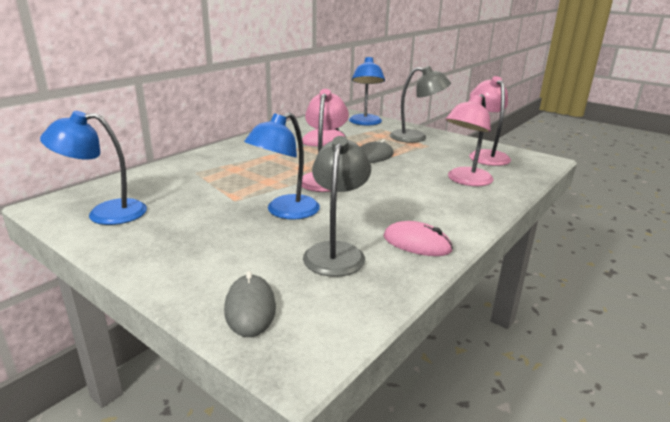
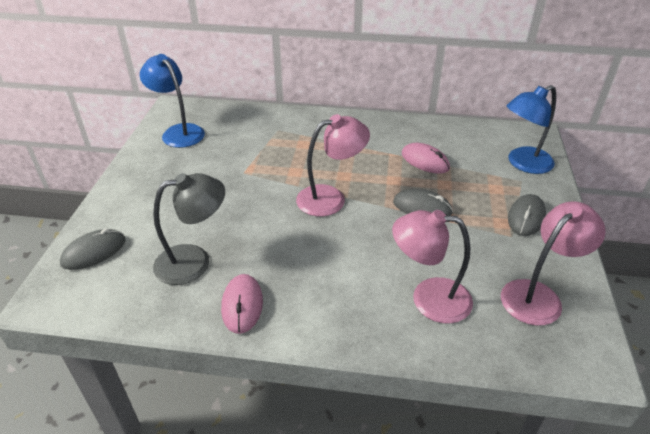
camera: 60 degrees right, 15 degrees up
(285, 212) = (243, 206): blue lamp -> none
(416, 137) = (526, 217): grey lamp -> grey mouse

